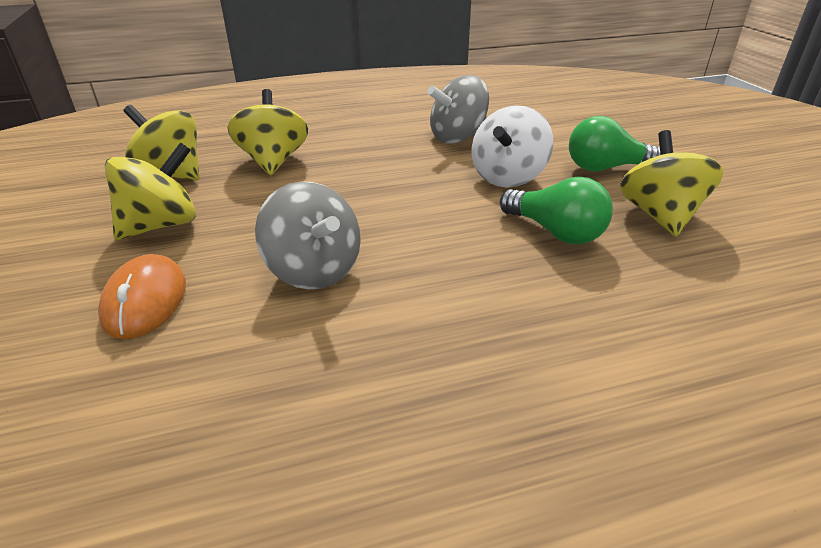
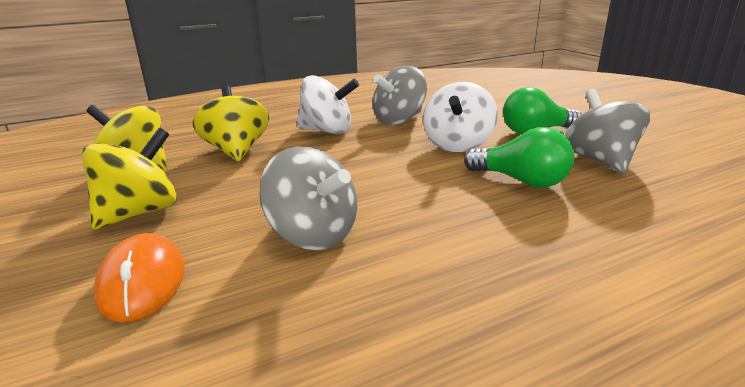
camera: 10 degrees left, 10 degrees down
(375, 145) = (327, 131): none -> white spinning top
(659, 215) = (600, 161): yellow spinning top -> grey spinning top

